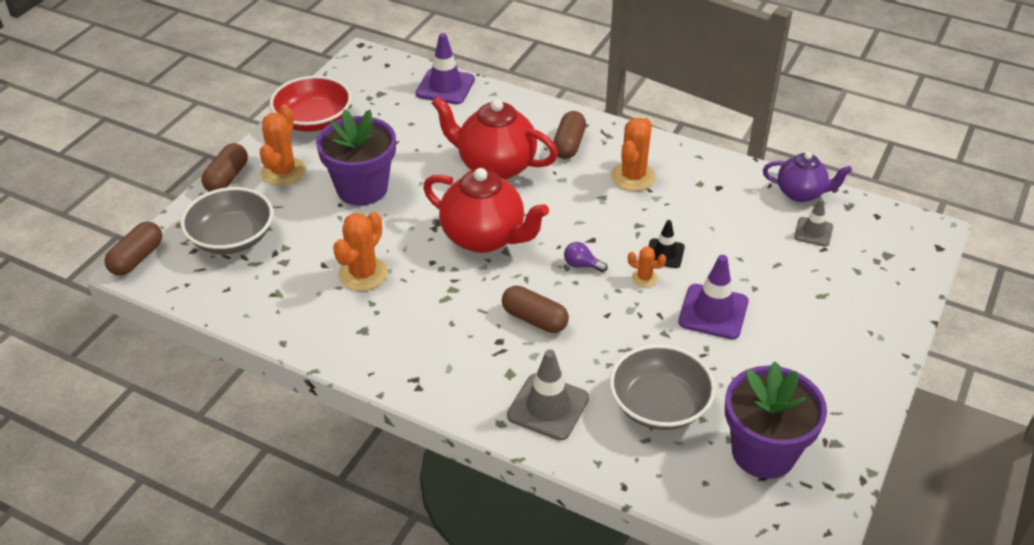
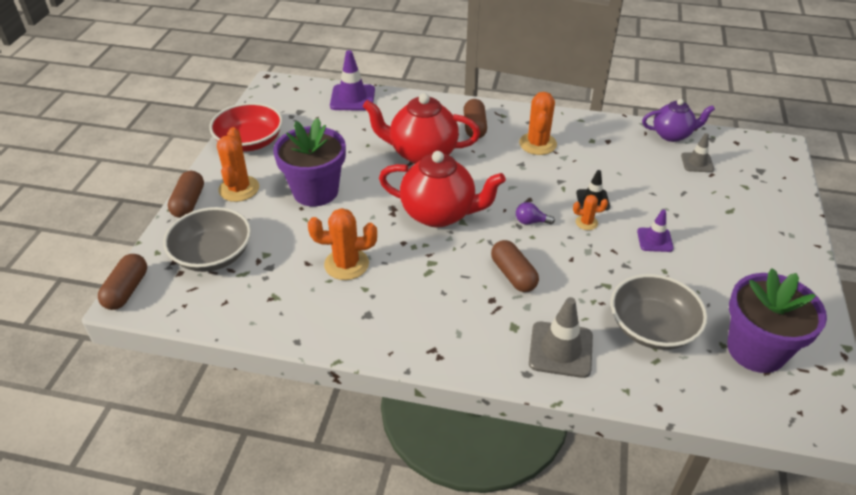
camera: 15 degrees left, 0 degrees up
(363, 274) = (346, 264): orange cactus -> orange cactus turned 75 degrees clockwise
(534, 319) = (513, 275): brown capsule -> brown capsule turned 45 degrees clockwise
(713, 312) = (654, 240): purple traffic cone -> purple traffic cone, size x0.61

